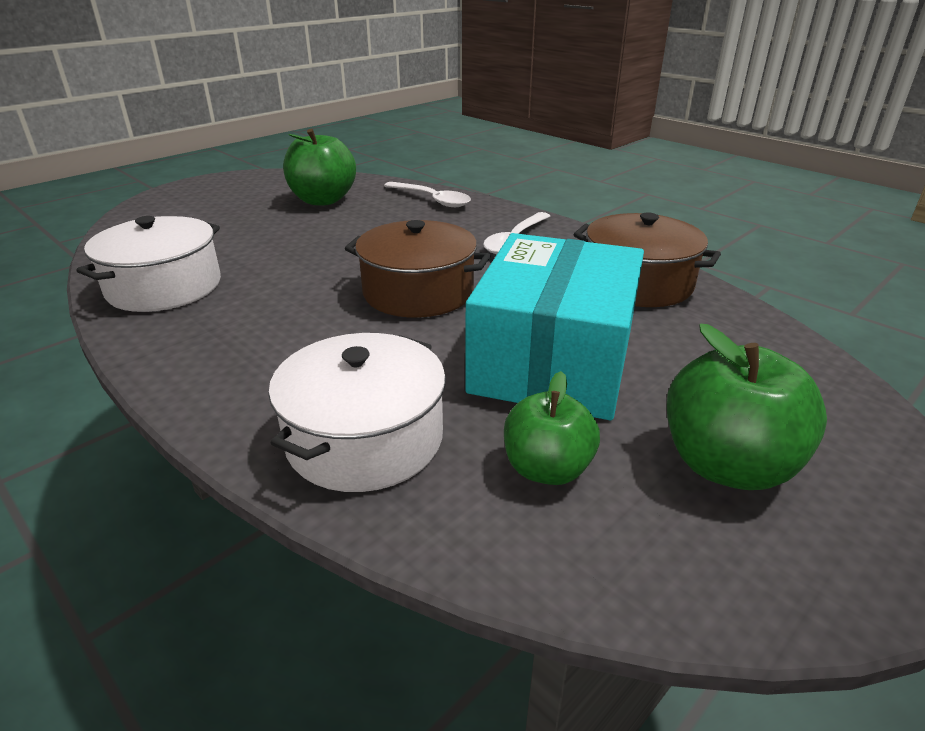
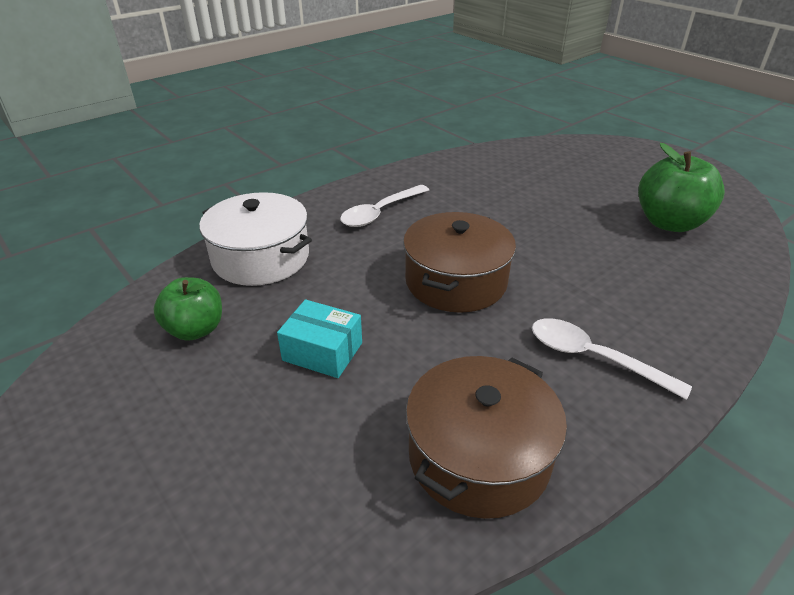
camera: 95 degrees right, 5 degrees up
(164, 287) = (464, 173): white pot -> none
(432, 200) = (710, 296): white spoon -> white spoon (380, 212)
(552, 361) = (322, 351): turquoise box -> turquoise box, size x0.44
(727, 465) = (147, 429): green apple -> none

